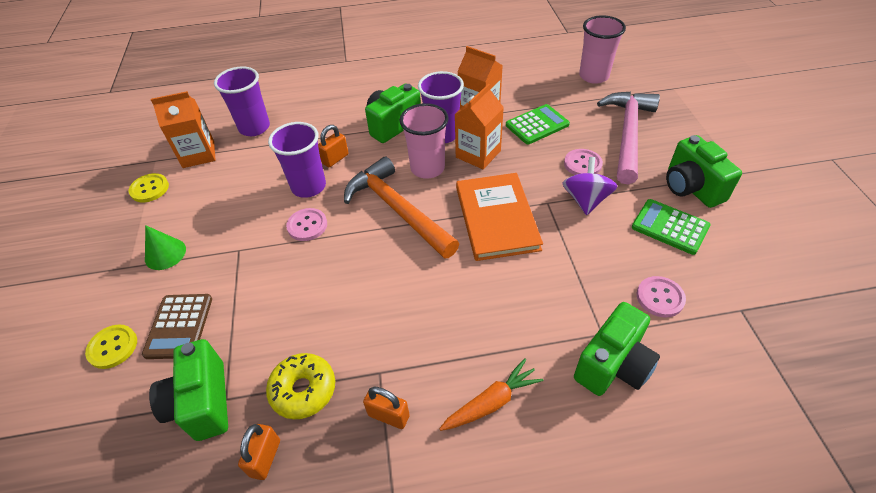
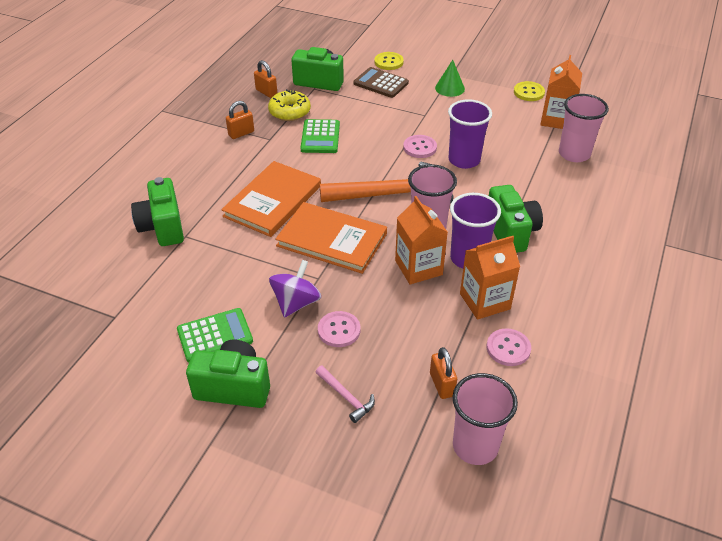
camera: 120 degrees right, 5 degrees down
(254, 128) = (574, 154): purple cup -> pink cup
(335, 159) = (488, 183): orange padlock -> orange padlock (442, 384)
(485, 293) = (273, 201): none -> orange book
(491, 402) = (204, 169): orange carrot -> none
(537, 125) = (425, 333): green calculator -> green calculator (320, 137)
(585, 200) = (296, 303): purple spinning top -> purple spinning top turned 105 degrees counterclockwise
(628, 134) = (346, 397): pink hammer -> pink hammer, size x0.44
(660, 297) = (172, 281): pink button -> pink button (508, 348)

